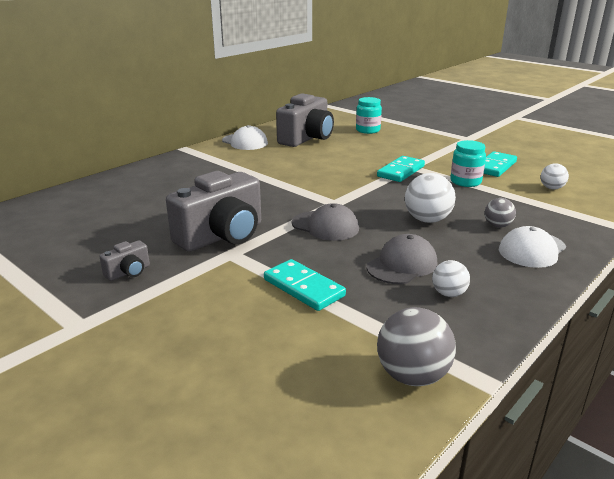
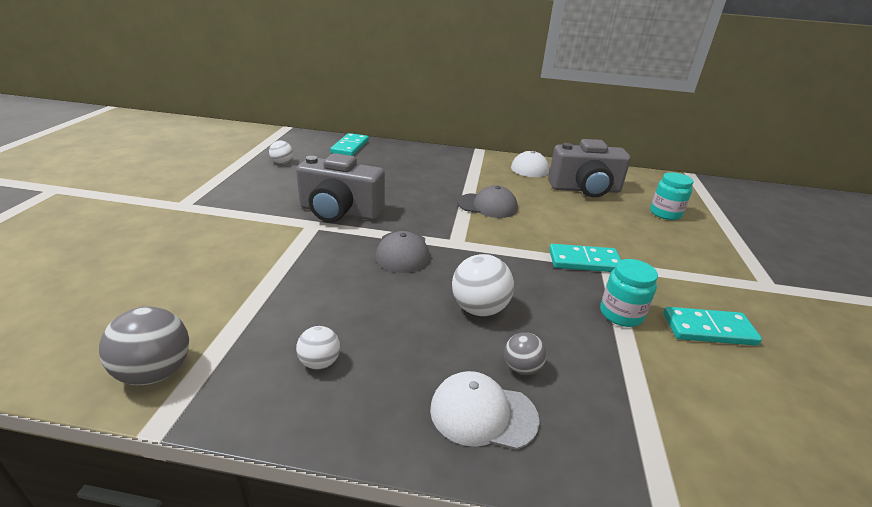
camera: 55 degrees right, 5 degrees up
(128, 272) = (258, 197): grey camera -> none
(304, 288) = (279, 273): turquoise domino -> turquoise domino (350, 147)
(402, 265) = (360, 316): grey cap -> grey cap (487, 206)
(551, 188) = (713, 402): white ball -> white ball (282, 163)

